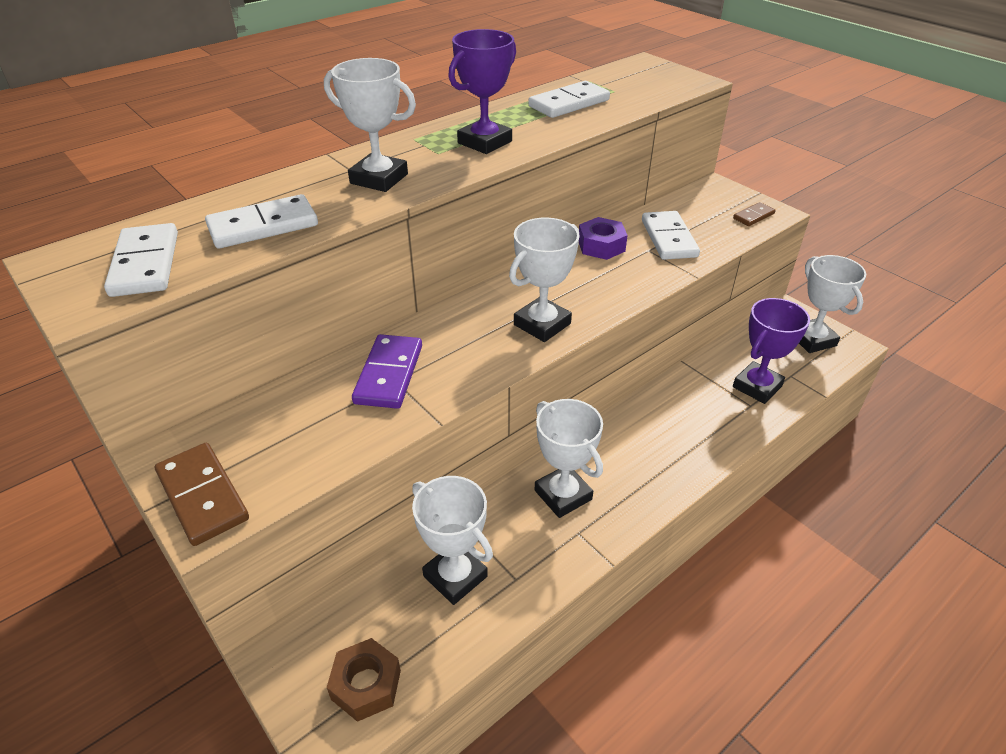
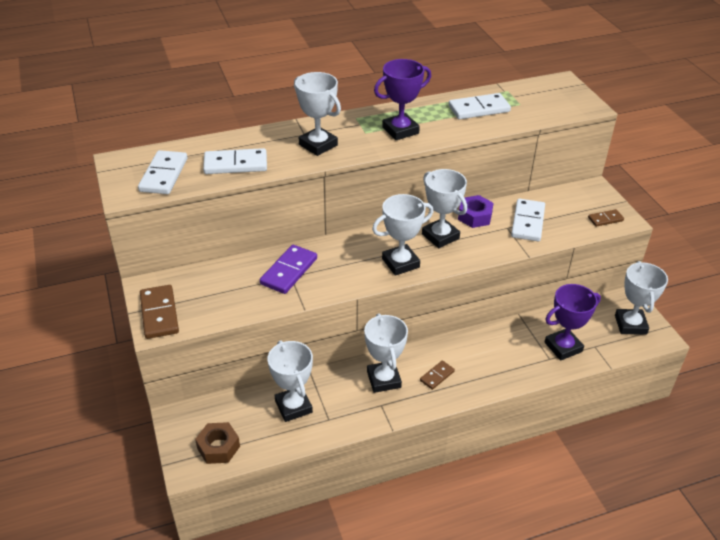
camera: 20 degrees right, 0 degrees up
(573, 279) = (440, 236): none -> white trophy
(630, 469) = (437, 376): none -> brown domino

